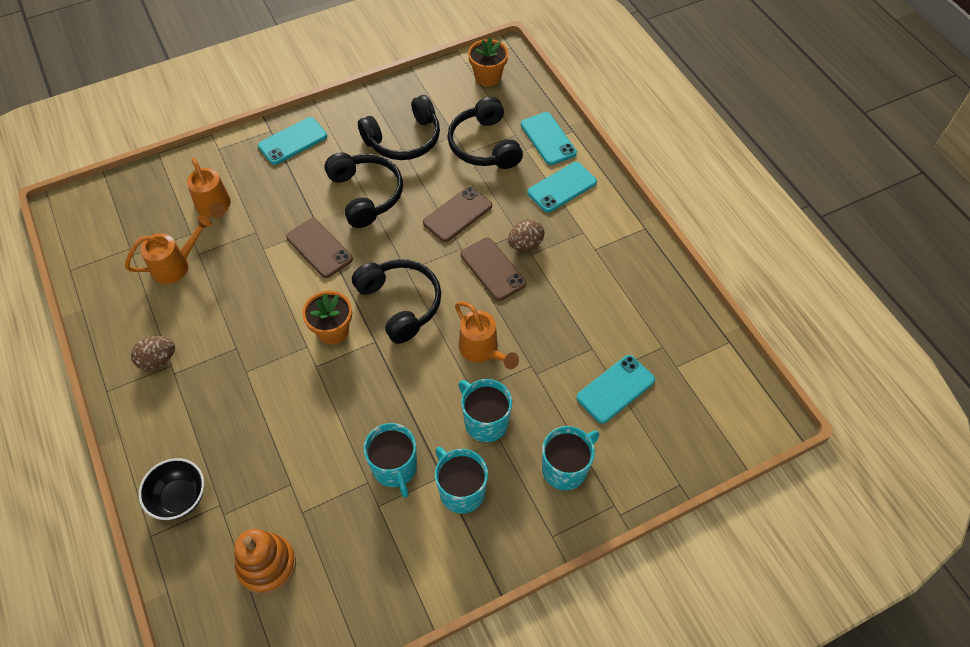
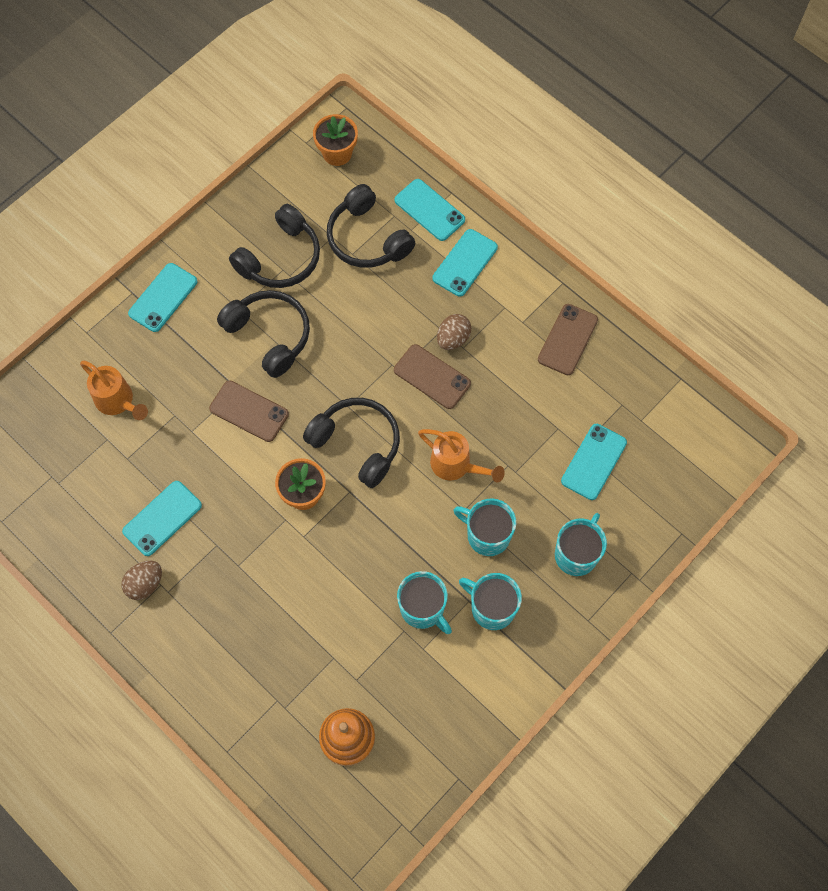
camera: 20 degrees left, 10 degrees up
(176, 265) = (110, 479): orange watering can -> none
(180, 498) = (236, 707): black bowl -> none
(201, 310) = (162, 518): none -> turquoise phone
(457, 214) = (372, 327): brown phone -> brown phone (567, 339)

